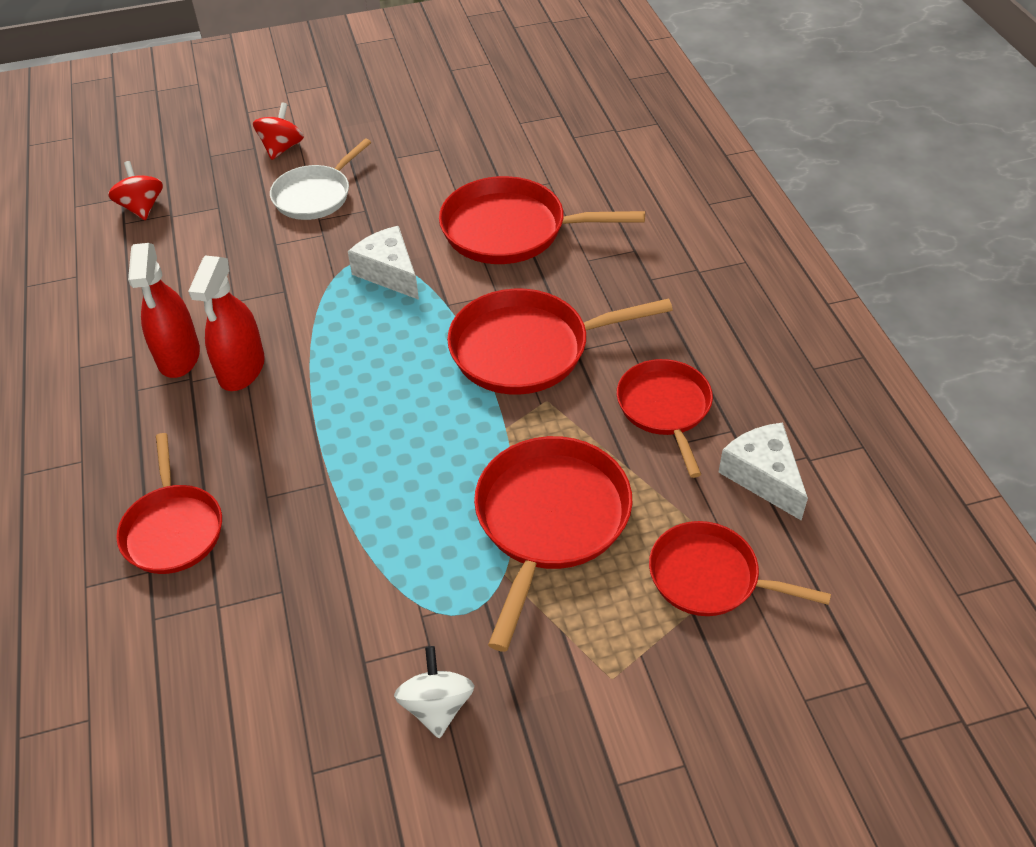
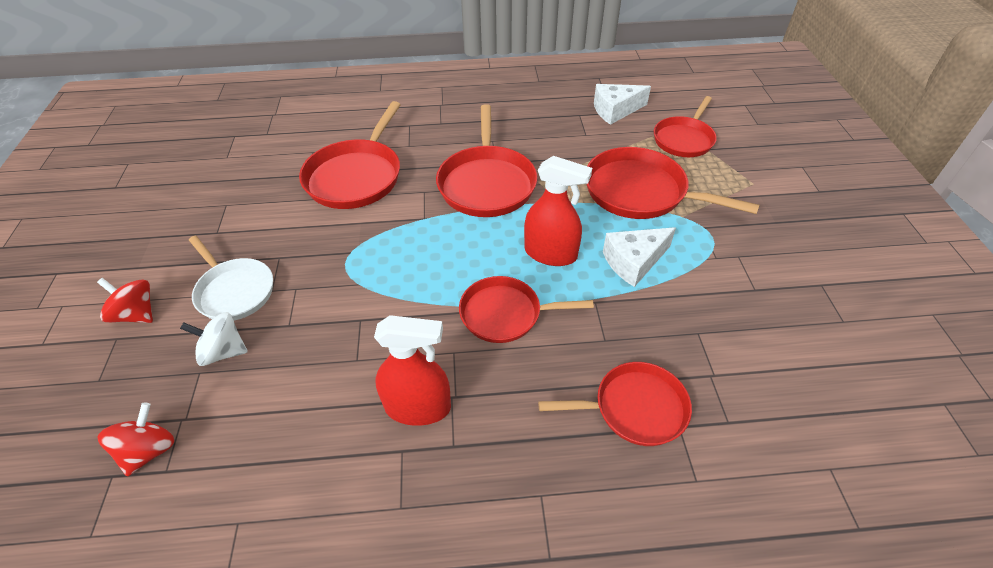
camera: 80 degrees left, 0 degrees up
(142, 208) = (149, 451): red spinning top -> red spinning top turned 120 degrees clockwise
(242, 369) = (452, 354): red spray bottle -> red spray bottle (550, 253)
(389, 272) = (370, 248): white cheese -> white cheese (634, 262)
(437, 706) = (783, 256): white spinning top -> white spinning top (223, 352)
(665, 408) = (557, 135): red pan -> red pan (505, 314)

